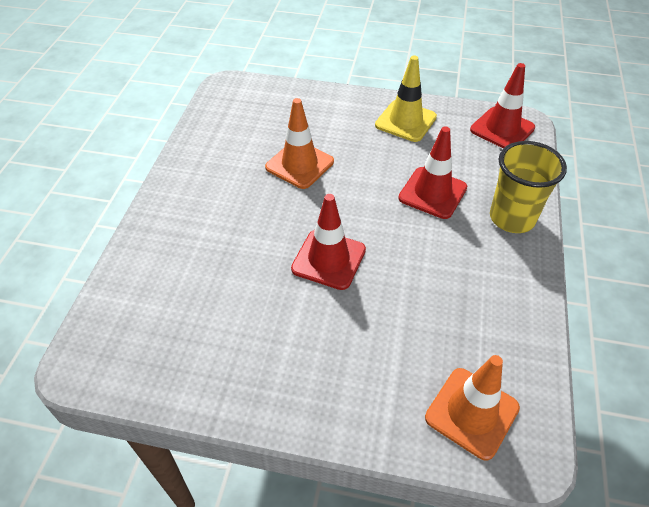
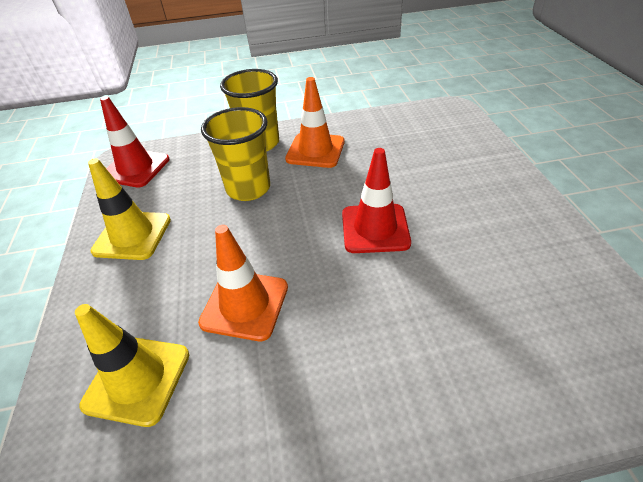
camera: 110 degrees left, 5 degrees down
(277, 115) = (137, 379): none -> yellow traffic cone
(432, 193) = (248, 188): red traffic cone -> yellow cup
(472, 412) = (446, 128): orange traffic cone -> orange traffic cone (315, 150)

